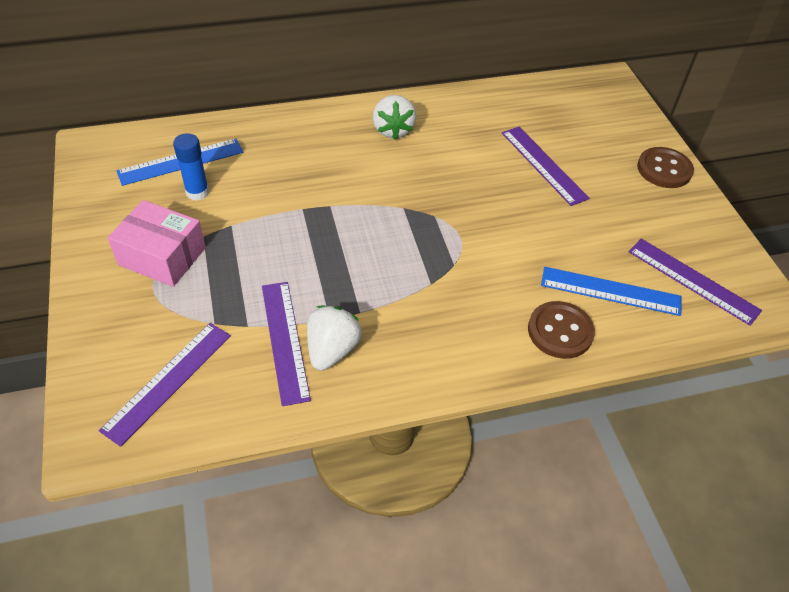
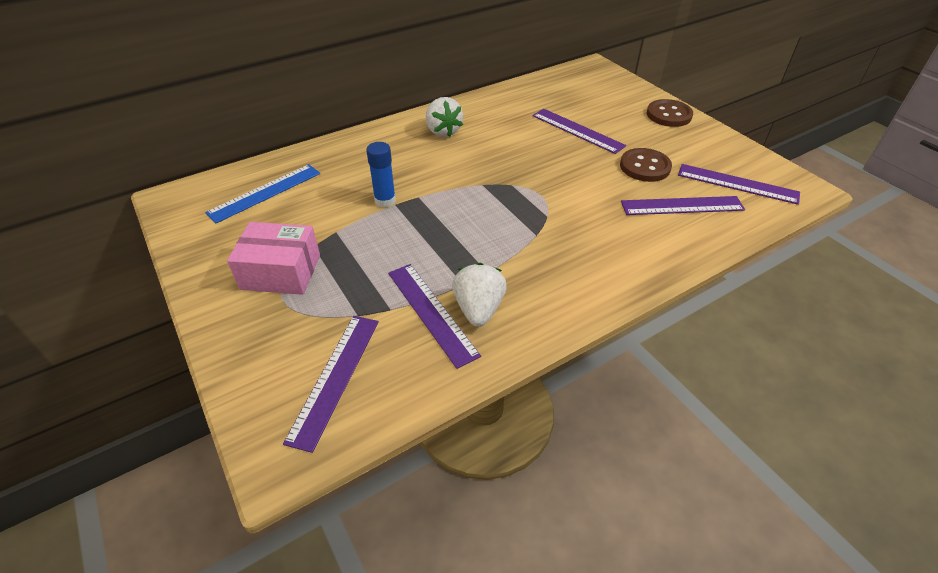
camera: 15 degrees left, 5 degrees down
(197, 192) = (291, 213): blue glue stick -> blue glue stick (385, 200)
(560, 331) = (661, 244): brown button -> brown button (645, 167)
(610, 291) = (682, 206): blue ruler -> purple ruler

